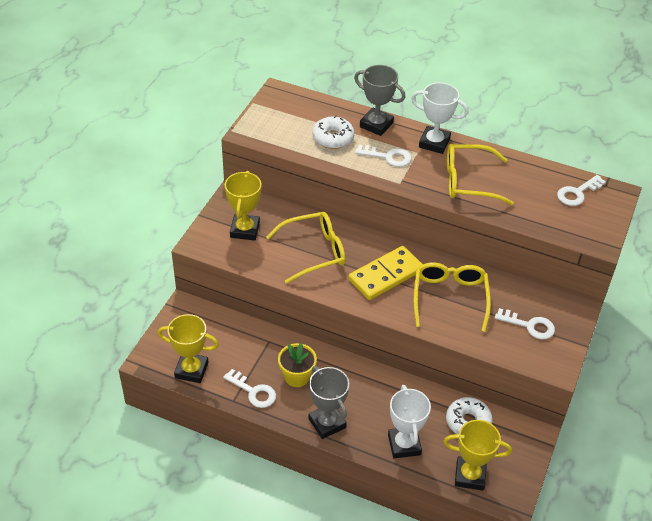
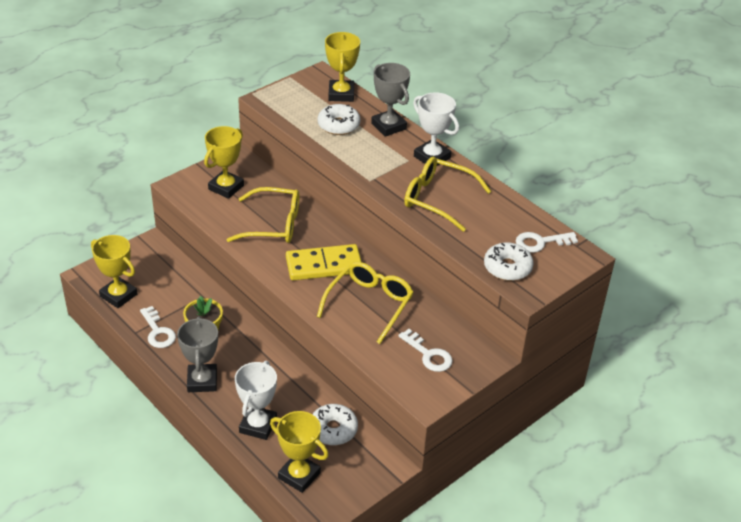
camera: 25 degrees right, 5 degrees down
(312, 106) = (341, 94): none -> yellow trophy
(388, 157) = (377, 155): white key -> none
(569, 226) = (507, 267): none -> white donut

